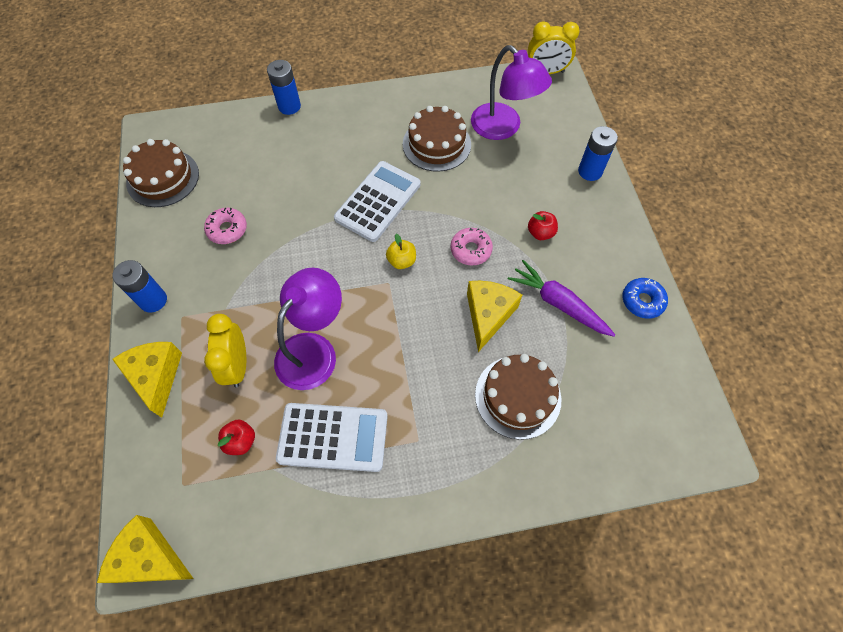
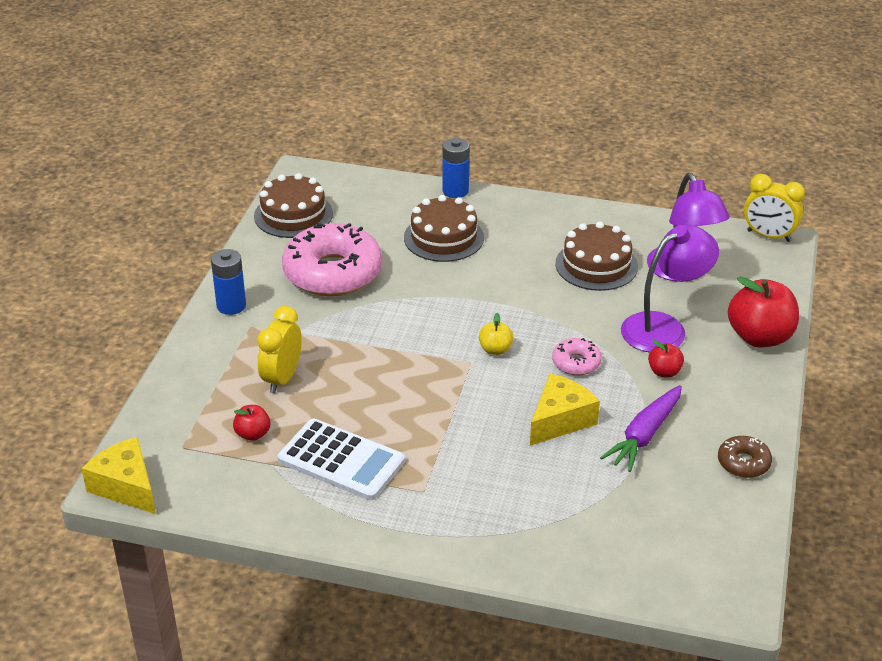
camera: 25 degrees right, 25 degrees down
(156, 377) = (202, 362): yellow cheese -> none
(227, 229) = (333, 273): pink donut -> pink donut, size x2.18
(313, 350) = (362, 390): purple lamp -> purple lamp (664, 327)
(378, 201) = (501, 295): white calculator -> none
(517, 396) = (549, 493): brown cake -> brown cake (443, 237)
(558, 304) = (644, 435): purple carrot -> purple carrot turned 120 degrees counterclockwise
(590, 171) = (760, 337): blue battery -> red apple
(642, 301) = (743, 463): blue donut -> brown donut

